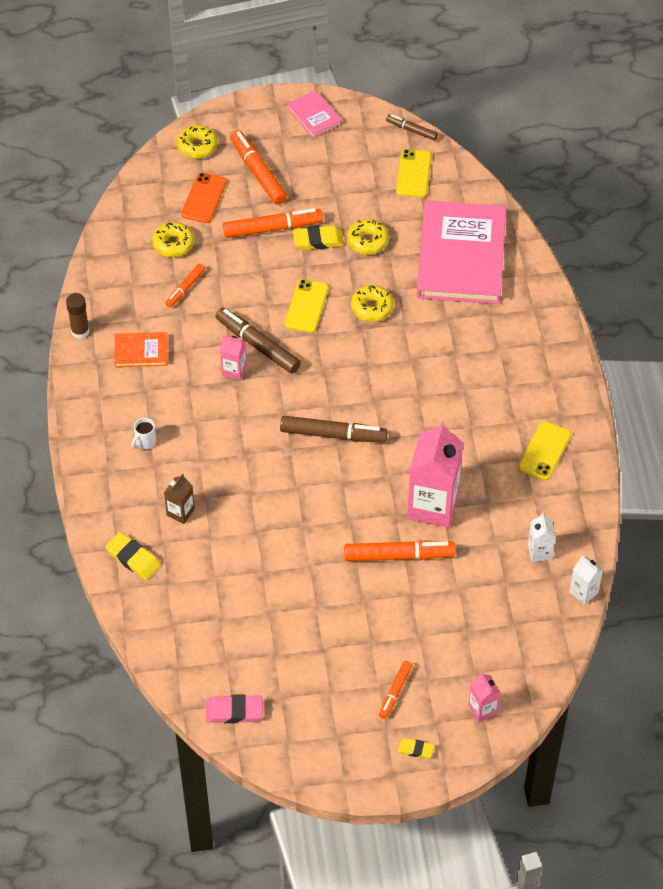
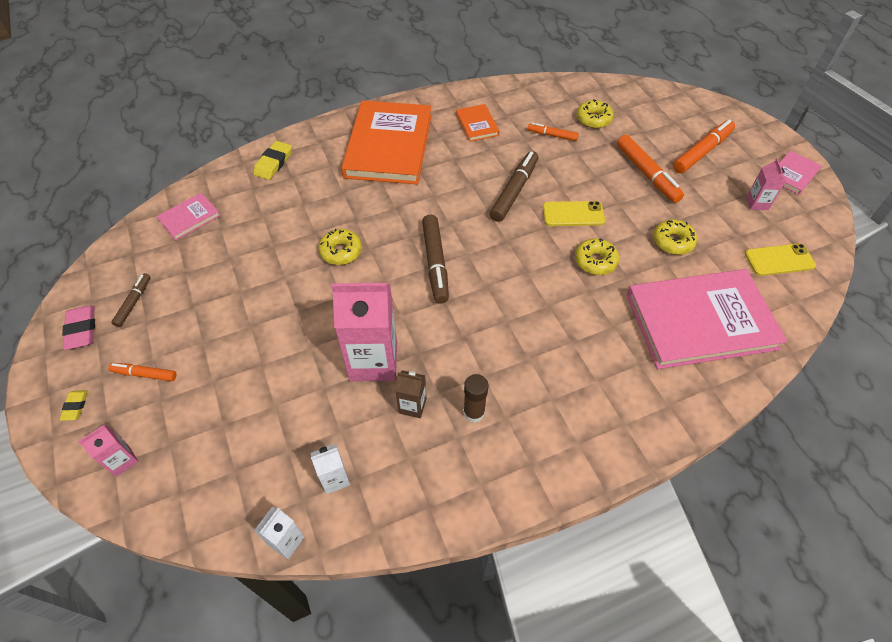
camera: 75 degrees right, 0 degrees up
(80, 331) = (482, 89): brown glue stick -> brown glue stick (474, 412)
(145, 442) = (388, 146): white mug -> orange book
(180, 512) = (324, 180): brown carton -> brown carton (412, 406)
(195, 647) = (189, 218): none -> pink book
(197, 146) = (703, 111): yellow donut -> yellow donut (341, 251)
(204, 198) = (652, 126): orange phone -> none
(234, 370) = (481, 182): pink carton -> pink carton (757, 203)
(234, 711) = (125, 257): pink eraser -> pink eraser (81, 330)
(318, 240) = (652, 206): yellow eraser -> none
(399, 555) = (307, 344): orange marker -> none
(411, 130) = (832, 247): brown marker -> brown marker (134, 302)
(544, 451) = (475, 456): yellow phone -> none

